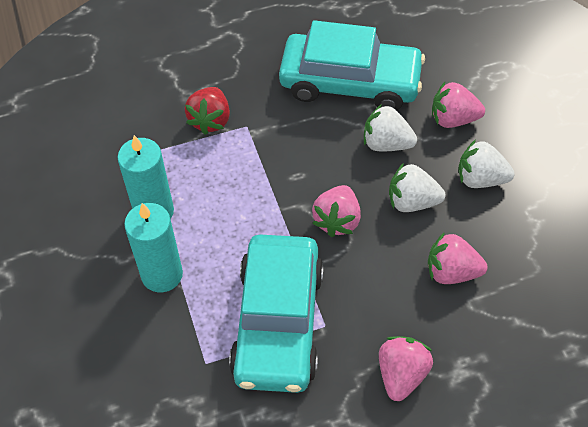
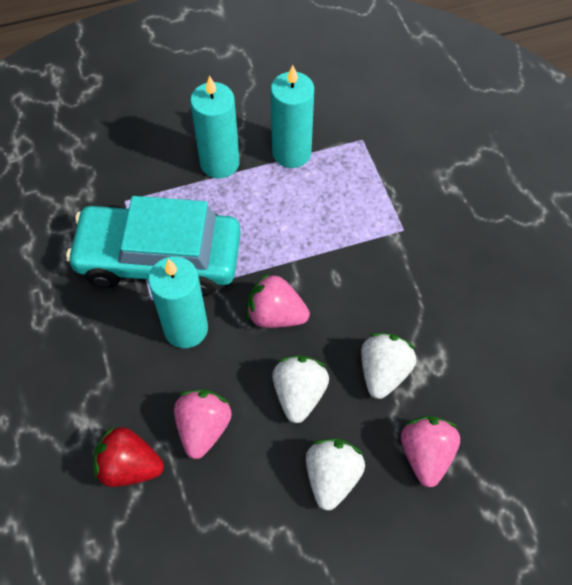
camera: 90 degrees right, 5 degrees up
(210, 120) = (409, 196): red strawberry -> red strawberry (129, 466)
(350, 82) = (477, 337): turquoise car -> none
(355, 292) = (186, 328): none -> turquoise candle
(401, 374) = (89, 366): pink strawberry -> none

